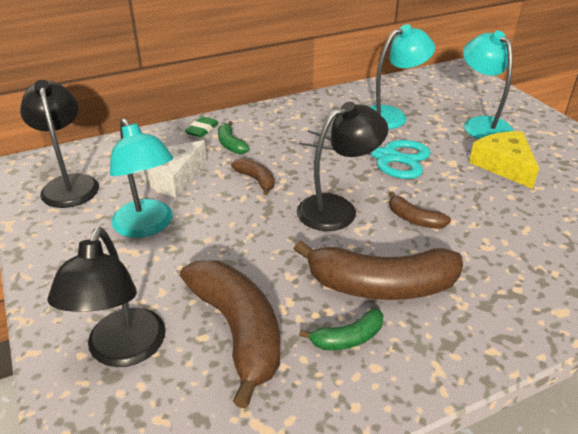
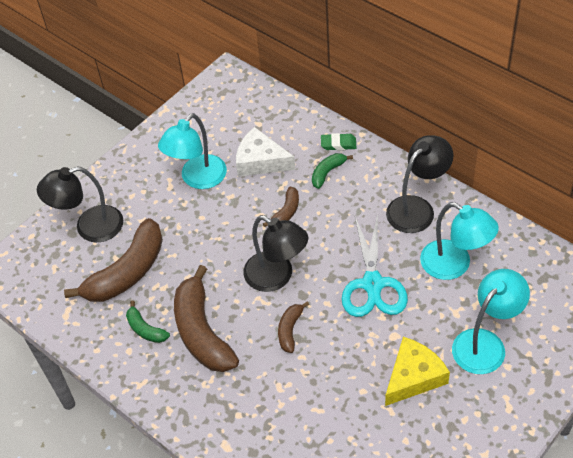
camera: 70 degrees right, 15 degrees up
(69, 184) = (220, 112): black lamp -> black lamp (417, 208)

